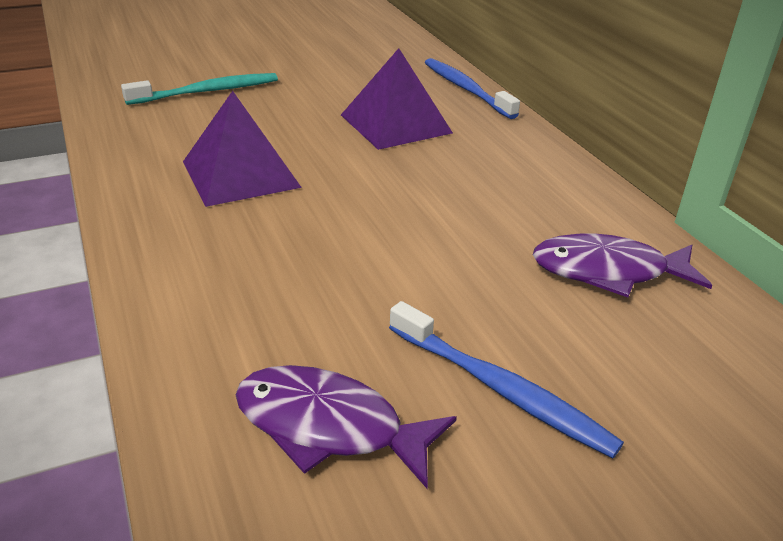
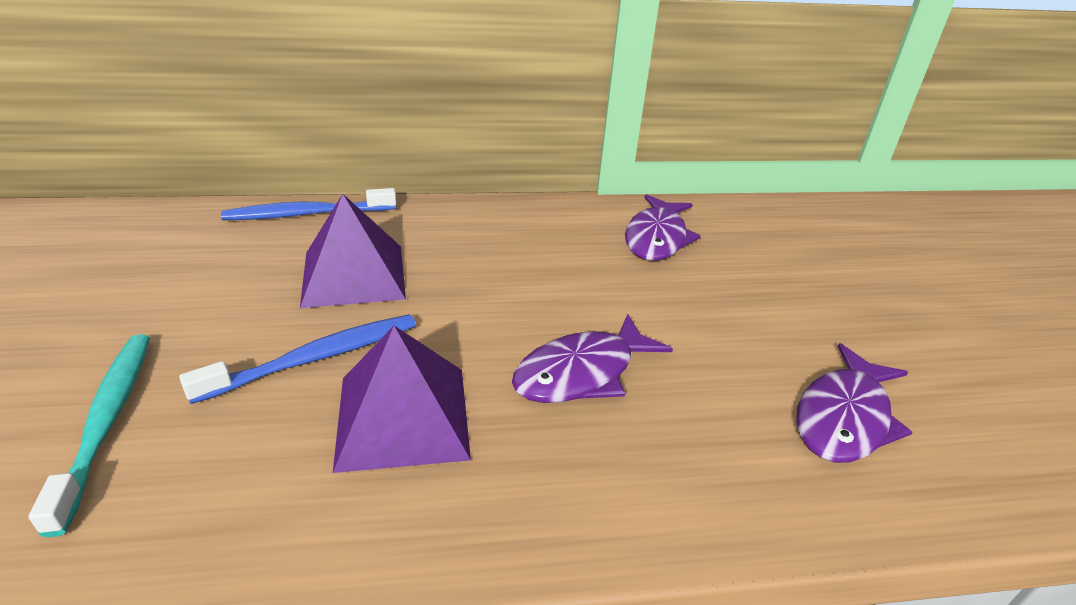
camera: 75 degrees left, 0 degrees up
(324, 243) = (582, 373): none -> purple fish
(501, 389) = (791, 321): blue toothbrush -> blue toothbrush (315, 358)

